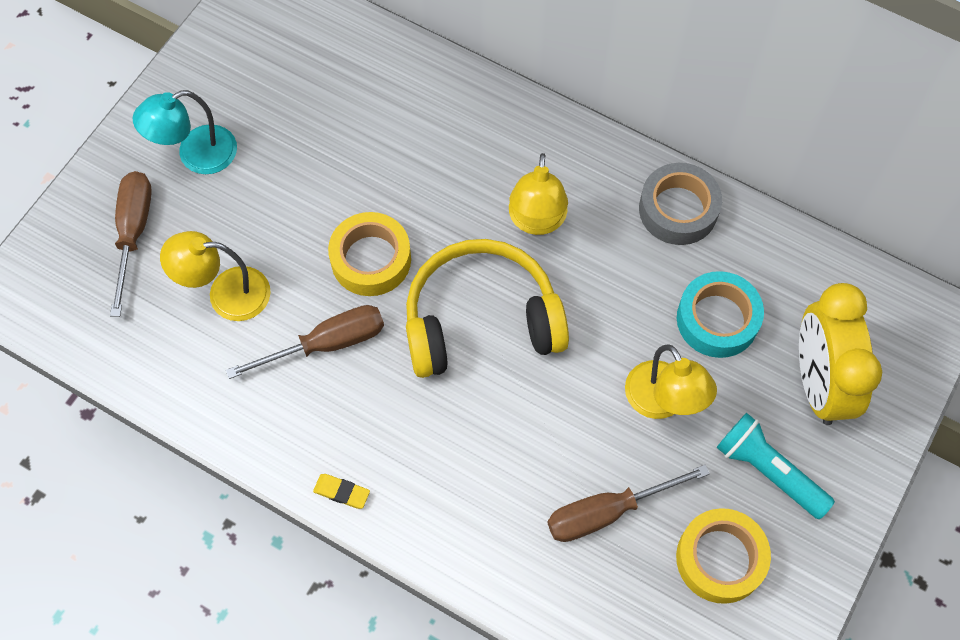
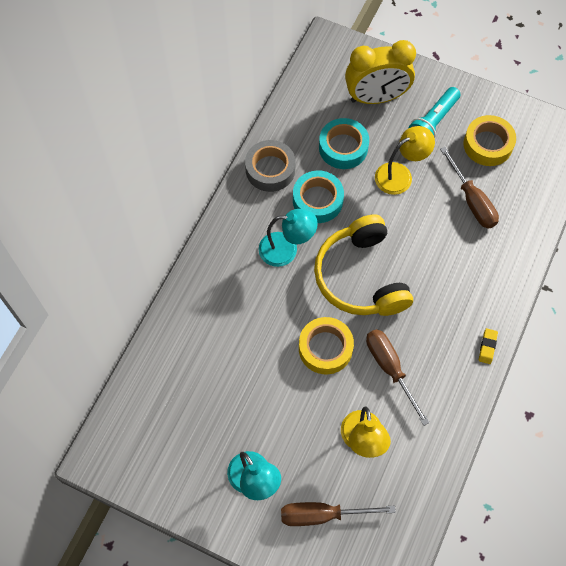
camera: 95 degrees left, 0 degrees up
(536, 221) = (286, 249): yellow lamp -> turquoise lamp
(619, 272) = (317, 200): none -> turquoise tape

